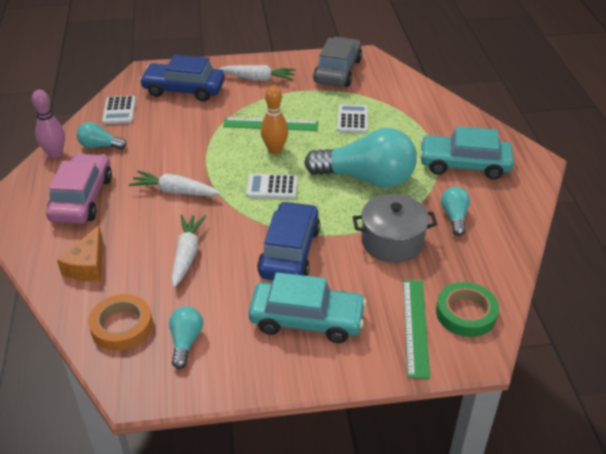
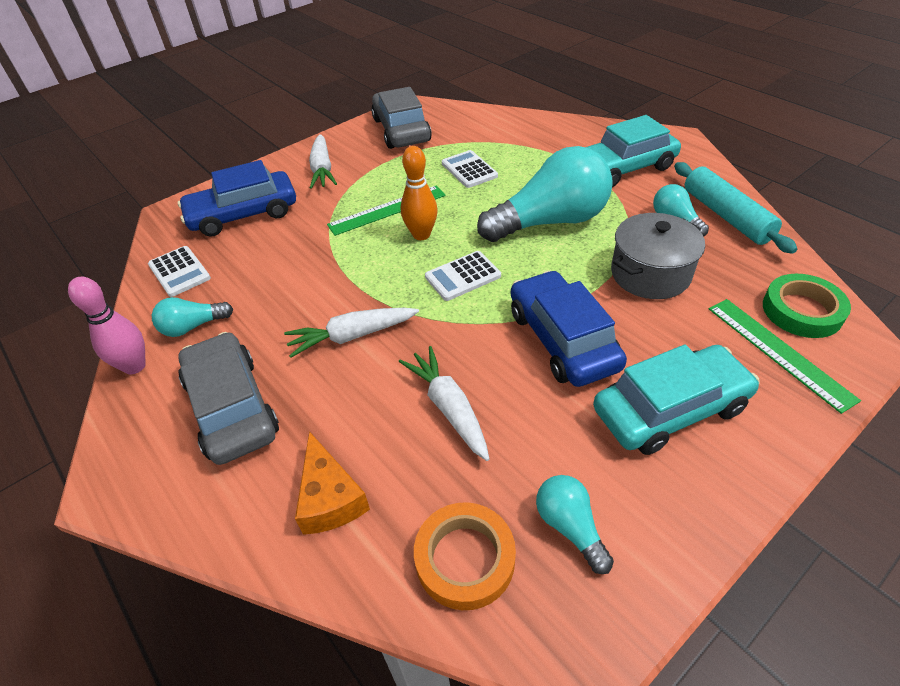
camera: 30 degrees left, 5 degrees up
(82, 198) = (232, 407): pink car -> grey car
(258, 79) = (322, 169): white carrot -> white carrot turned 105 degrees clockwise
(497, 231) = (726, 216): none -> turquoise rolling pin

